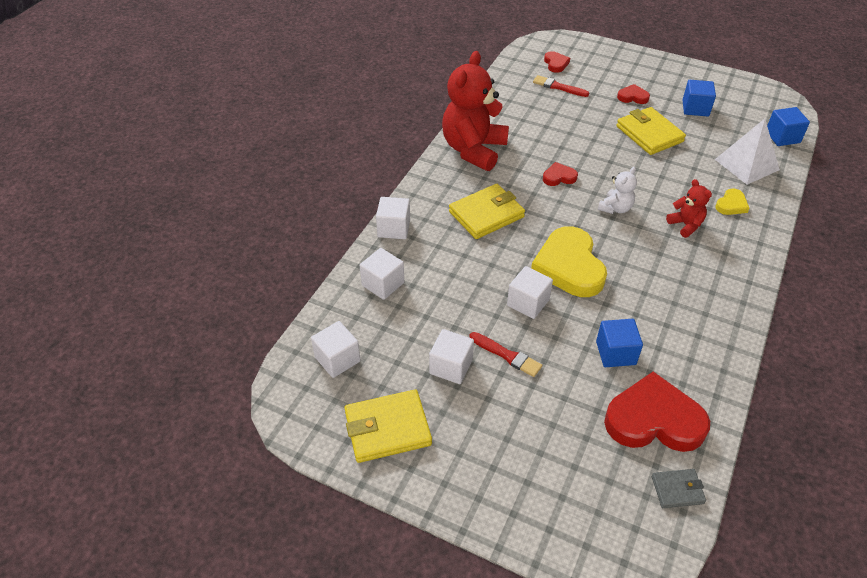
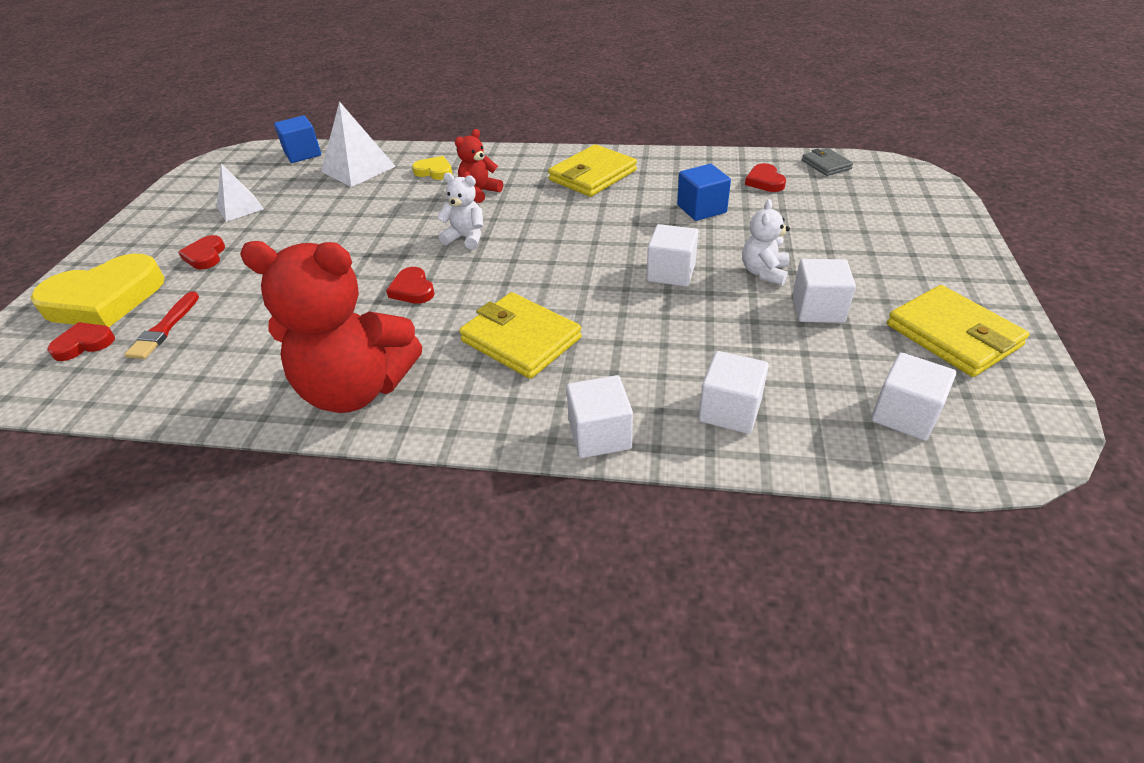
camera: 105 degrees left, 5 degrees down
(507, 355) = (764, 272): red brush -> white teddy bear
(569, 266) = (590, 254): yellow heart -> yellow heart (105, 299)
(649, 134) = (300, 233): yellow wallet -> yellow wallet (592, 175)
(654, 420) = (765, 181): red heart -> red heart, size x0.46
(695, 108) = (240, 207): blue cube -> white pyramid

